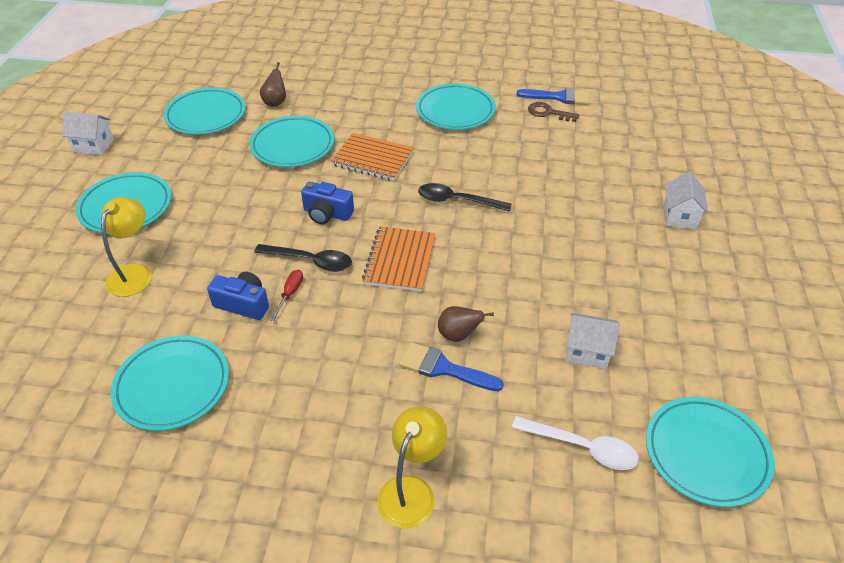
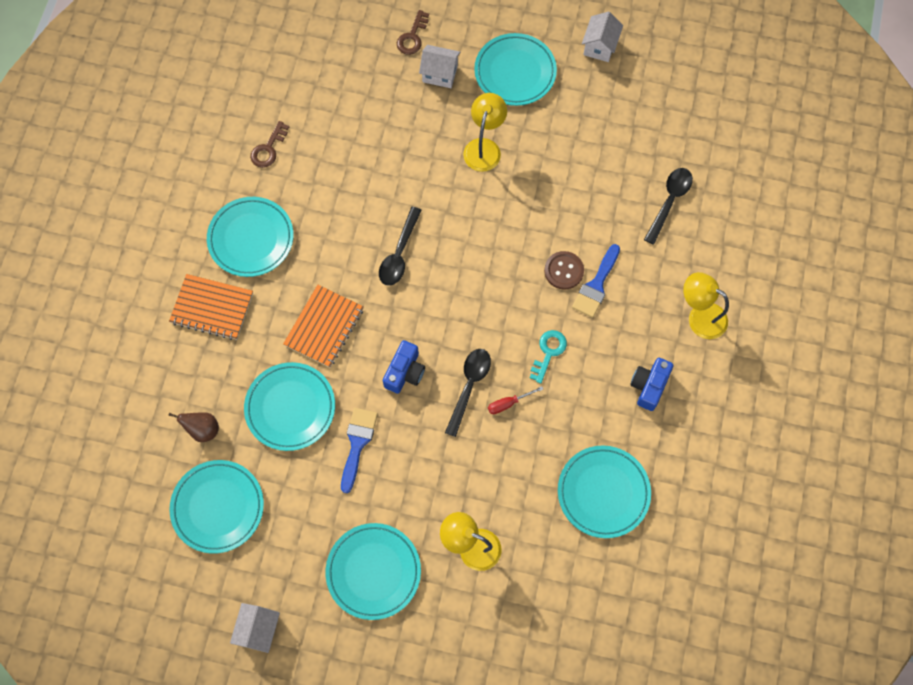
camera: 85 degrees left, 25 degrees up
(243, 304) = (517, 443): blue camera -> blue camera (649, 386)
(290, 294) = (508, 403): red screwdriver -> red screwdriver turned 45 degrees counterclockwise
(352, 326) = (548, 352): none -> turquoise key
(400, 260) = (475, 310): orange notebook -> orange notebook (212, 308)
(458, 335) = (564, 271): brown pear -> brown button
(559, 97) = (241, 133): blue brush -> blue brush (357, 443)
(582, 447) = (669, 201): white spoon -> black spoon
(587, 351) = (585, 180): white house -> white house (600, 46)
(601, 256) = (484, 147): none -> yellow lamp
(706, 454) = (676, 126): turquoise plate -> turquoise plate (515, 72)
(715, 193) = (412, 37): none -> brown key

